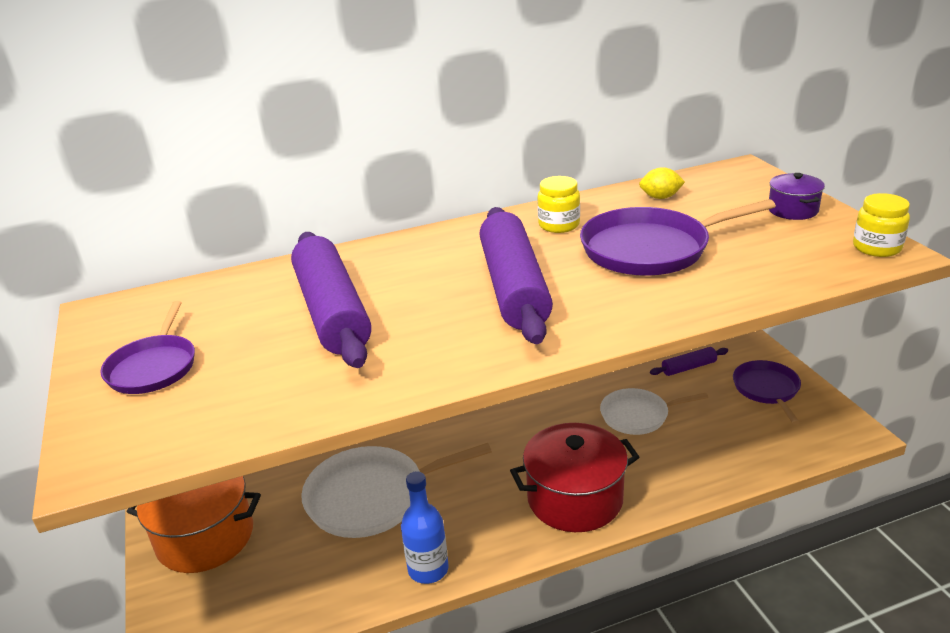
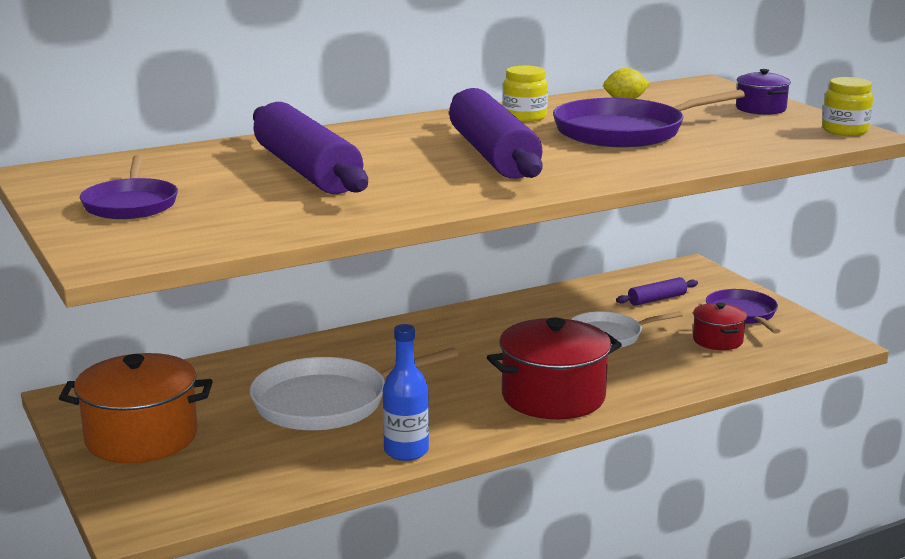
camera: 10 degrees left, 10 degrees down
(739, 425) = (717, 340): none -> red pot

